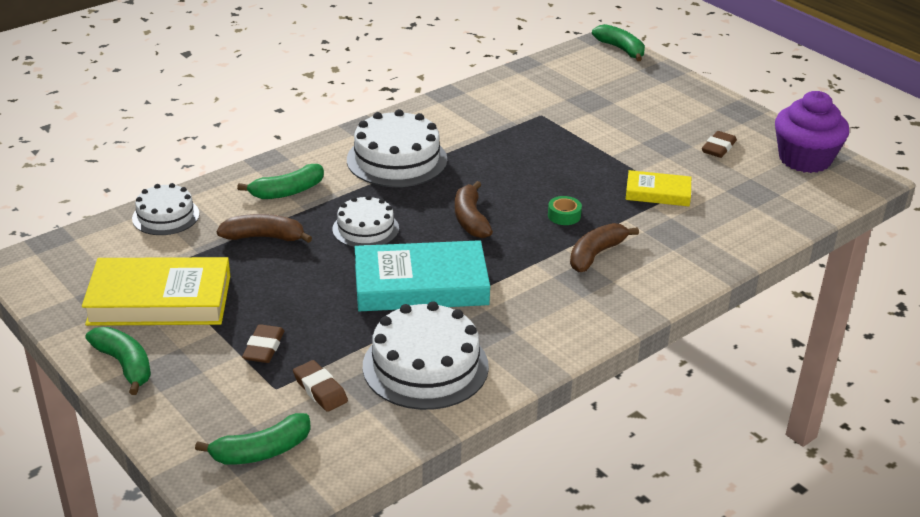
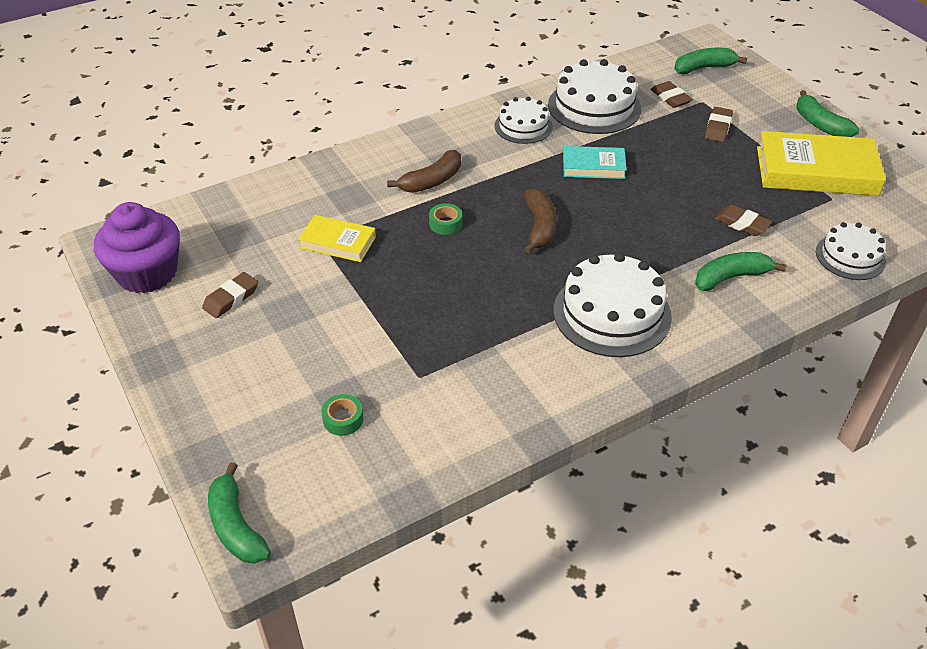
camera: 170 degrees left, 10 degrees up
(264, 237) = (742, 224): brown banana -> brown eraser
(365, 229) = (644, 225): white cake -> white cake (523, 126)
(421, 284) = (593, 166): turquoise book -> turquoise book, size x0.55
(584, 92) = (343, 419): none -> green tape

